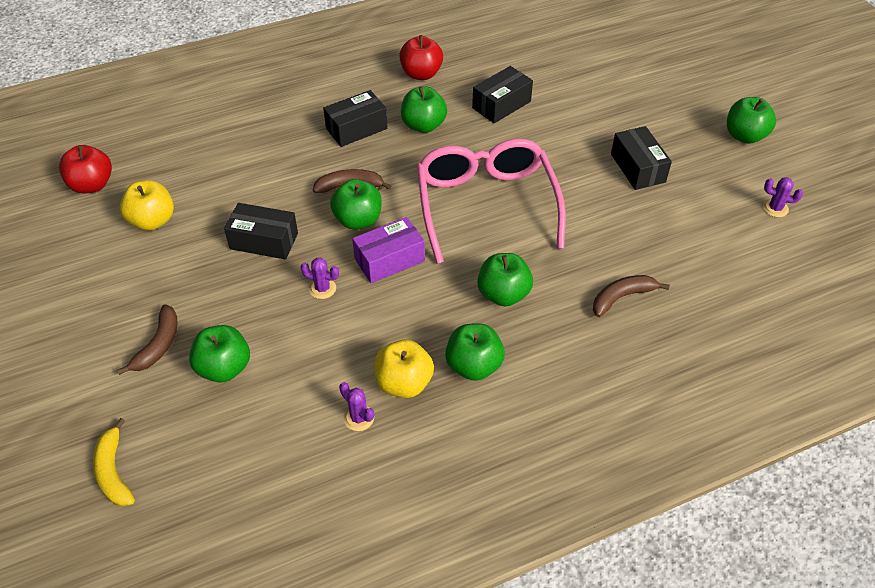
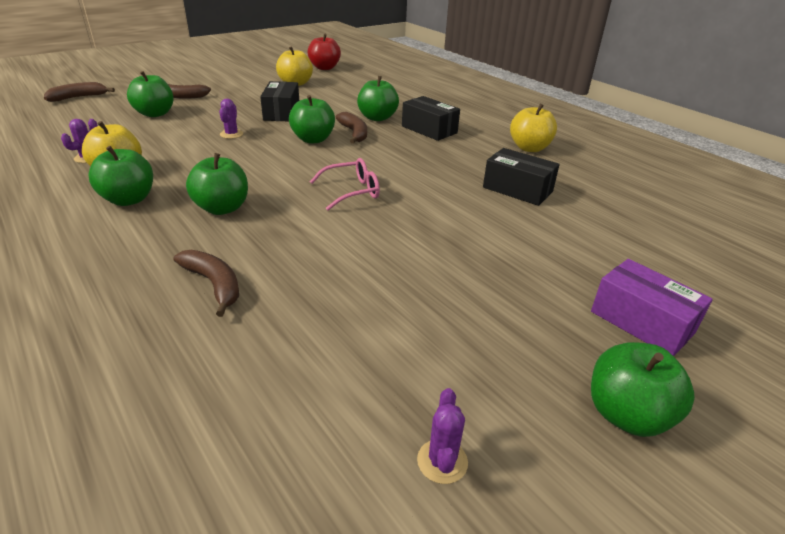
camera: 75 degrees right, 15 degrees down
(114, 471) = (78, 97): yellow banana -> brown banana
(389, 260) = (266, 155): purple box -> purple box (642, 322)
(421, 74) = (529, 148): red apple -> yellow apple
(423, 125) = (453, 155): green apple -> green apple (377, 118)
(486, 204) = (352, 191): pink glasses -> pink glasses, size x0.45
(638, 168) = (465, 290): black box -> none

